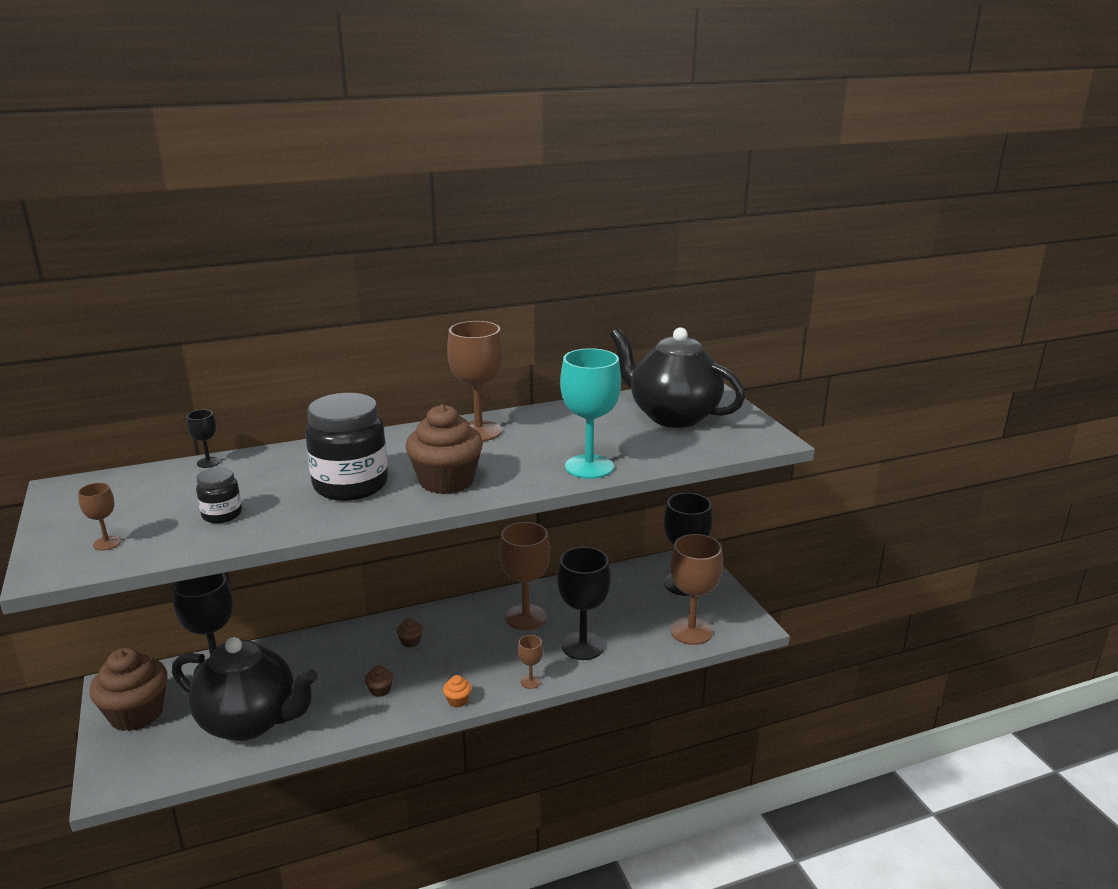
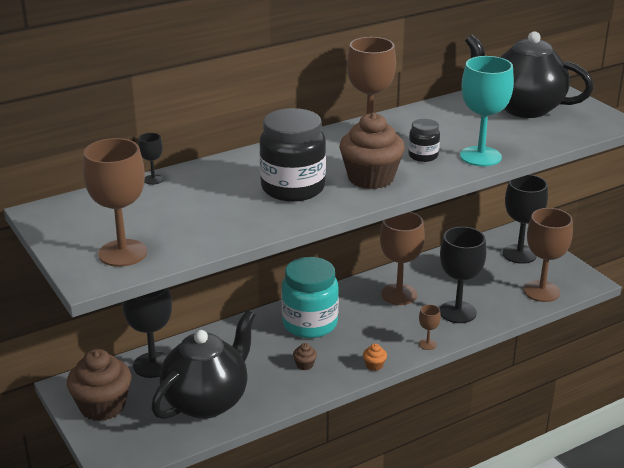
camera: 10 degrees left, 5 degrees up
(107, 543) = (122, 253): brown goblet -> brown goblet, size x2.18
(222, 515) = (202, 221): black jar -> black jar (423, 156)
(250, 721) = (207, 401): black teapot -> black teapot turned 60 degrees counterclockwise
(410, 641) = (310, 324): brown cupcake -> turquoise jar

